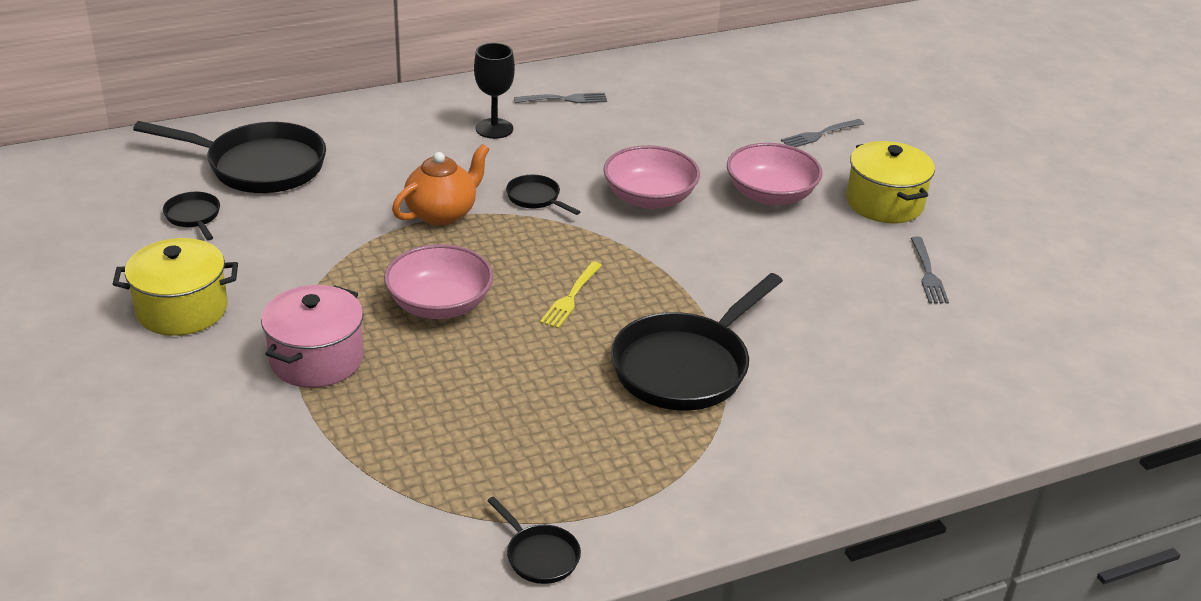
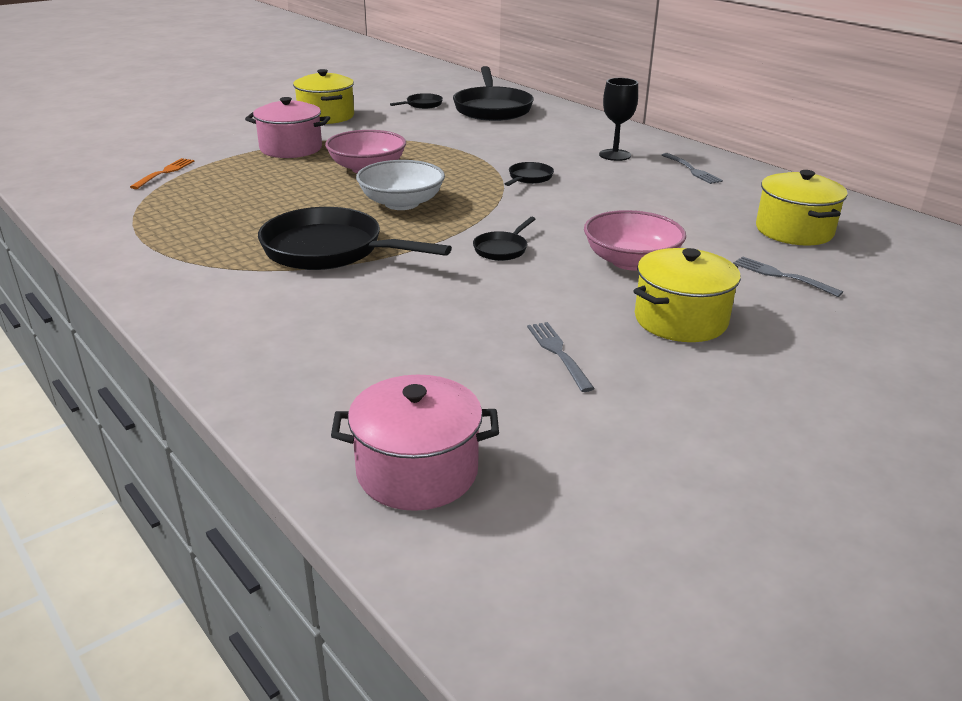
camera: 75 degrees right, 5 degrees down
(350, 489) = (164, 172): none -> orange fork
(442, 213) = (481, 155): orange teapot -> none
(539, 555) = (98, 227): black pan -> black pan (502, 249)
(571, 297) = (401, 203): yellow fork -> white bowl
(649, 198) = (570, 214): pink bowl -> none
(735, 99) = (794, 231): none -> yellow pot
(928, 273) = (558, 353): grey fork -> grey fork turned 90 degrees clockwise
(1083, 373) = (417, 471): none -> pink pot

